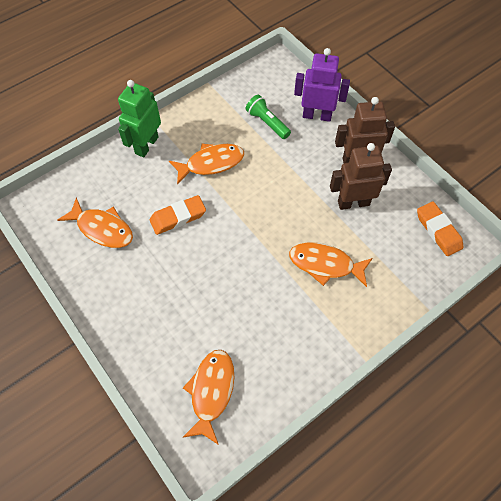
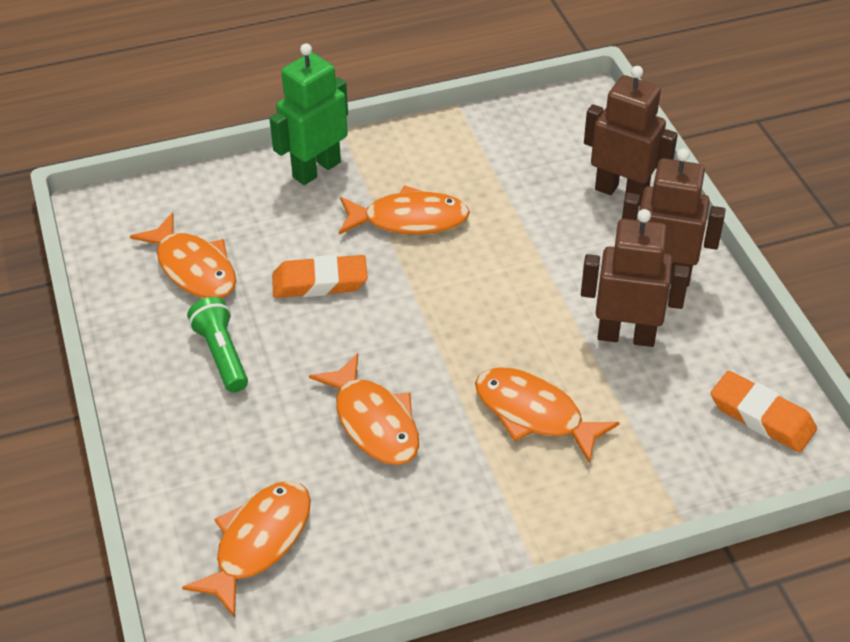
camera: 20 degrees right, 15 degrees down
(243, 296) = (374, 421): none -> orange fish
(267, 123) = (530, 183): green flashlight -> green flashlight (222, 354)
(317, 115) = (621, 192): purple robot -> brown robot
(438, 231) = (761, 416): orange eraser -> orange eraser turned 45 degrees counterclockwise

